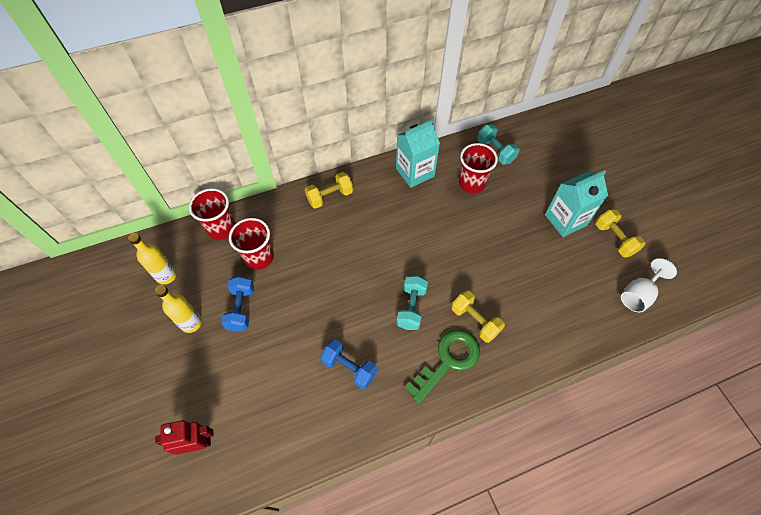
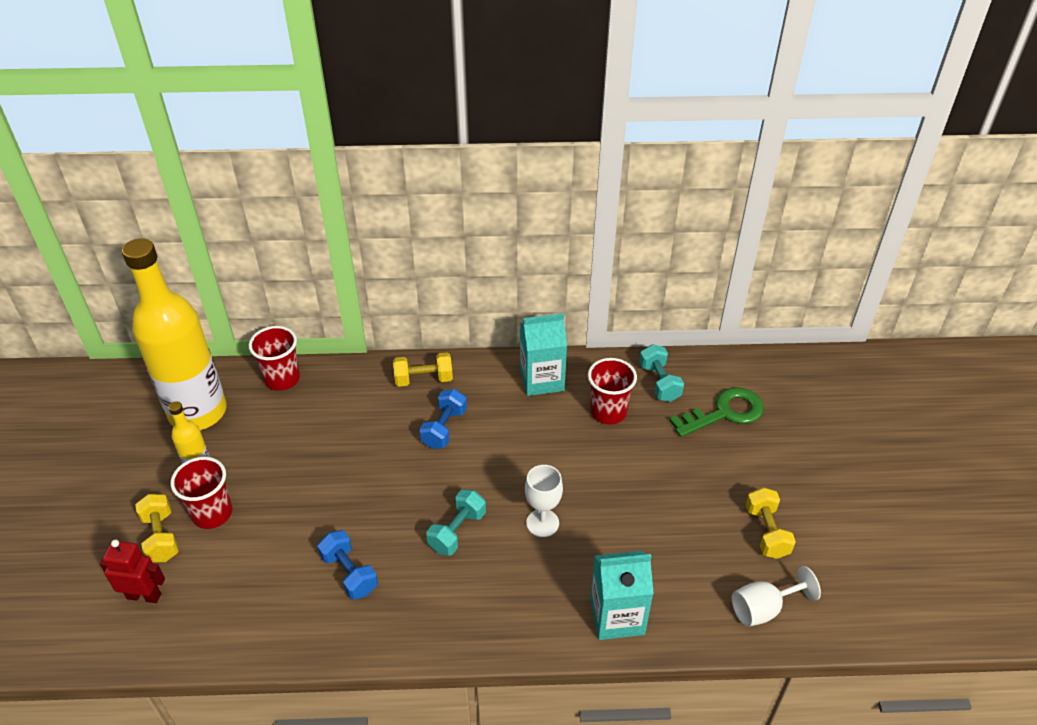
camera: 20 degrees right, 15 degrees down
(166, 276) = (198, 412): yellow bottle -> yellow bottle, size x2.30
(241, 309) = (260, 471): blue dumbbell -> blue dumbbell (444, 428)
(259, 257) = (308, 422): red cup -> red cup (212, 513)
(448, 360) = (471, 605): green key -> green key (725, 413)
(467, 281) = (542, 523): none -> white goblet
(475, 321) = (528, 571): yellow dumbbell -> yellow dumbbell (161, 537)
(565, 220) = (710, 490): turquoise carton -> turquoise carton (617, 616)

